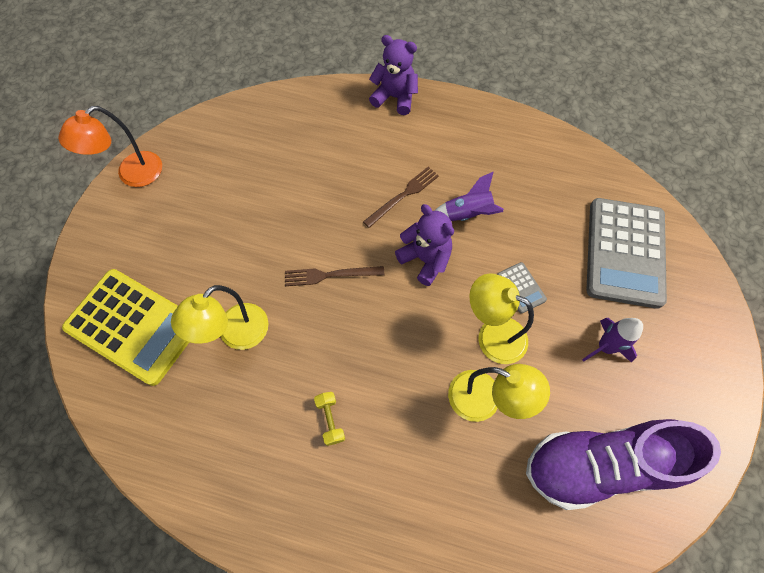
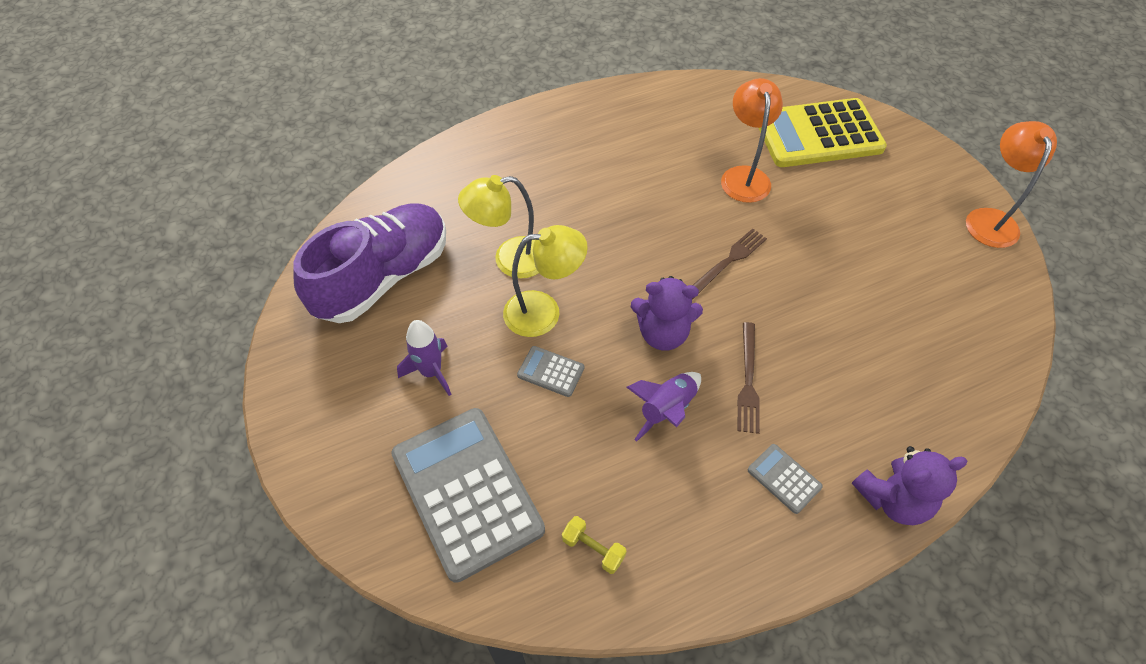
camera: 140 degrees right, 10 degrees down
(235, 334) = (744, 176): yellow lamp -> orange lamp
(330, 420) = (615, 175): yellow dumbbell -> yellow dumbbell (593, 549)
(438, 140) = (784, 478): none -> grey calculator

